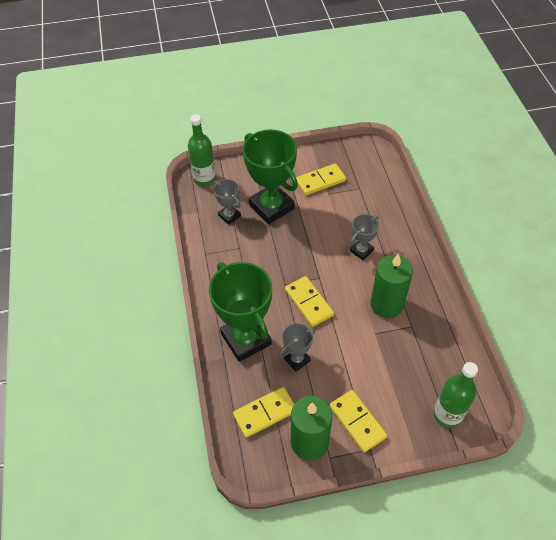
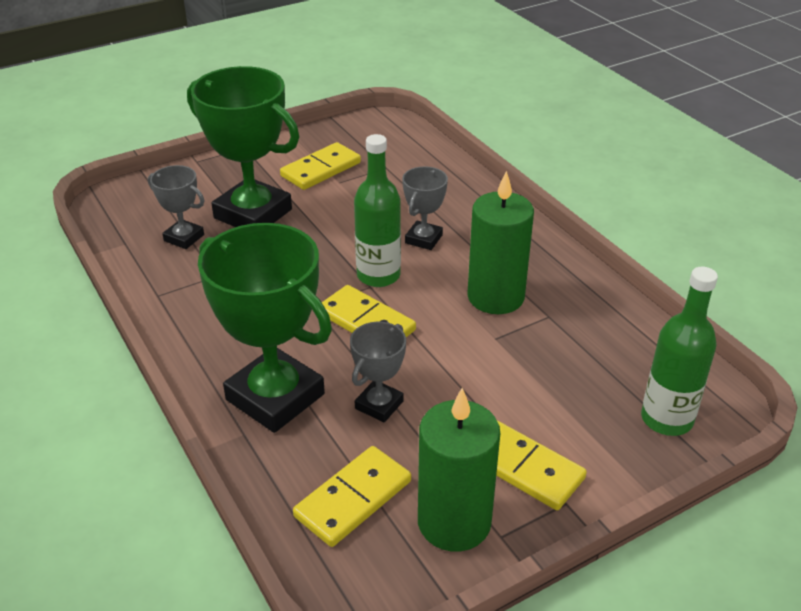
camera: 20 degrees left, 15 degrees down
(204, 179) = (124, 200): green bottle -> green bottle (378, 275)

